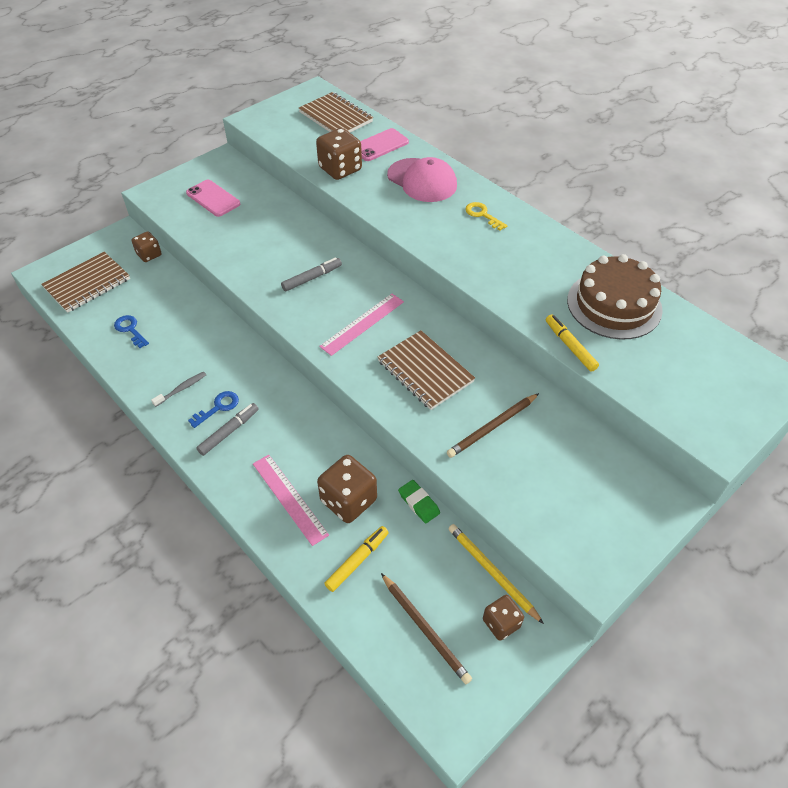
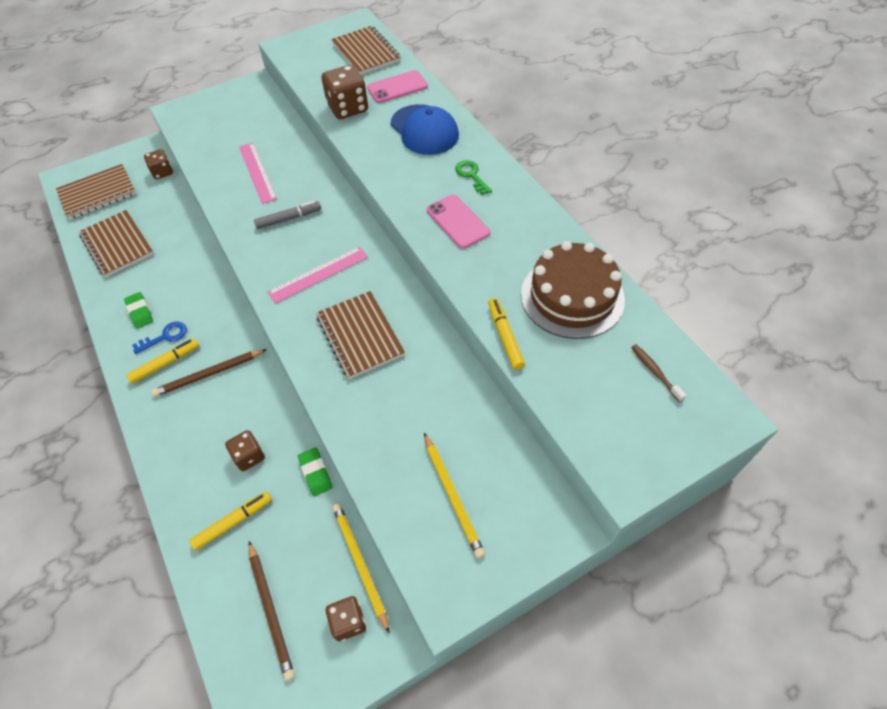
camera: 15 degrees right, 5 degrees up
(130, 330) = (117, 245): blue key -> brown notebook
(181, 389) = (140, 312): grey toothbrush -> green eraser
(213, 198) = (229, 124): pink phone -> pink phone (458, 222)
(229, 432) = (165, 363): grey marker -> yellow marker
(289, 498) = (194, 443): pink ruler -> pink ruler (257, 172)
(348, 500) = (249, 456): brown dice -> brown dice, size x0.60
(422, 180) = (424, 130): pink cap -> blue cap
(482, 215) = (471, 175): yellow key -> green key
(492, 427) = (404, 409): brown pencil -> brown pencil (209, 374)
(565, 491) = (453, 496): none -> yellow pencil
(707, 355) = (655, 372): none -> brown toothbrush

